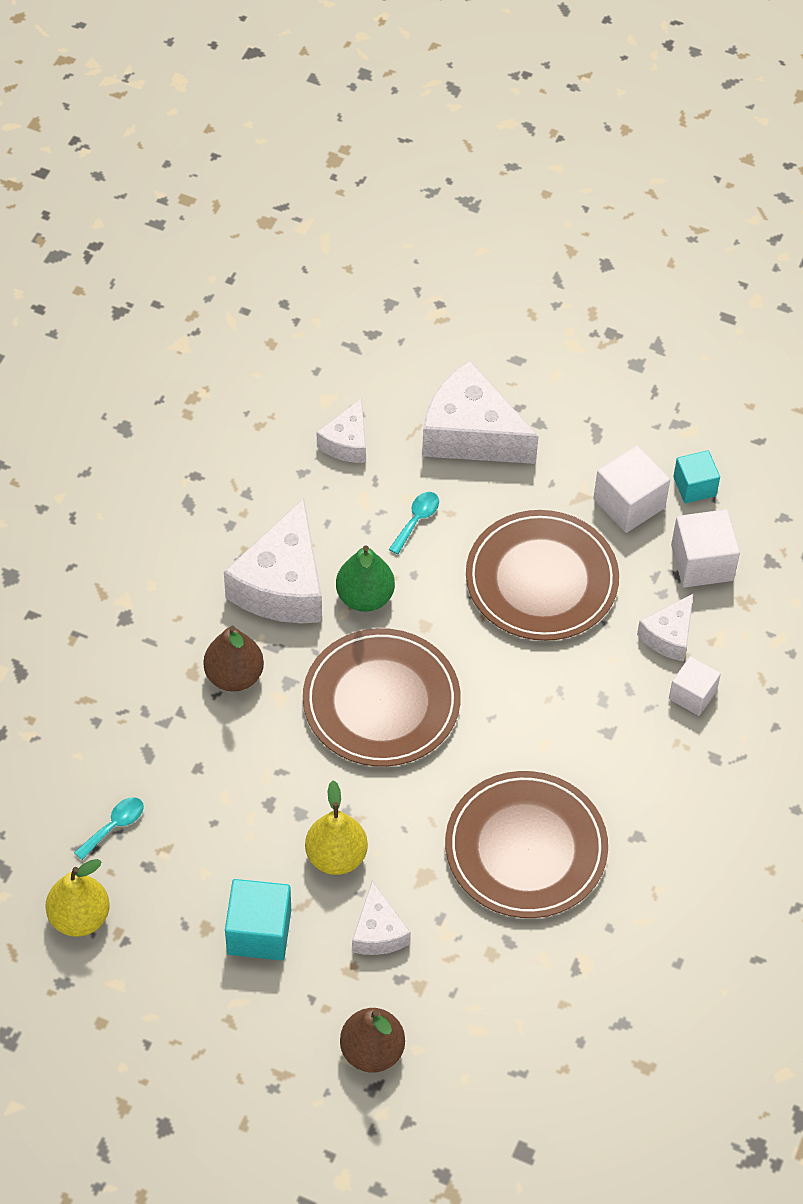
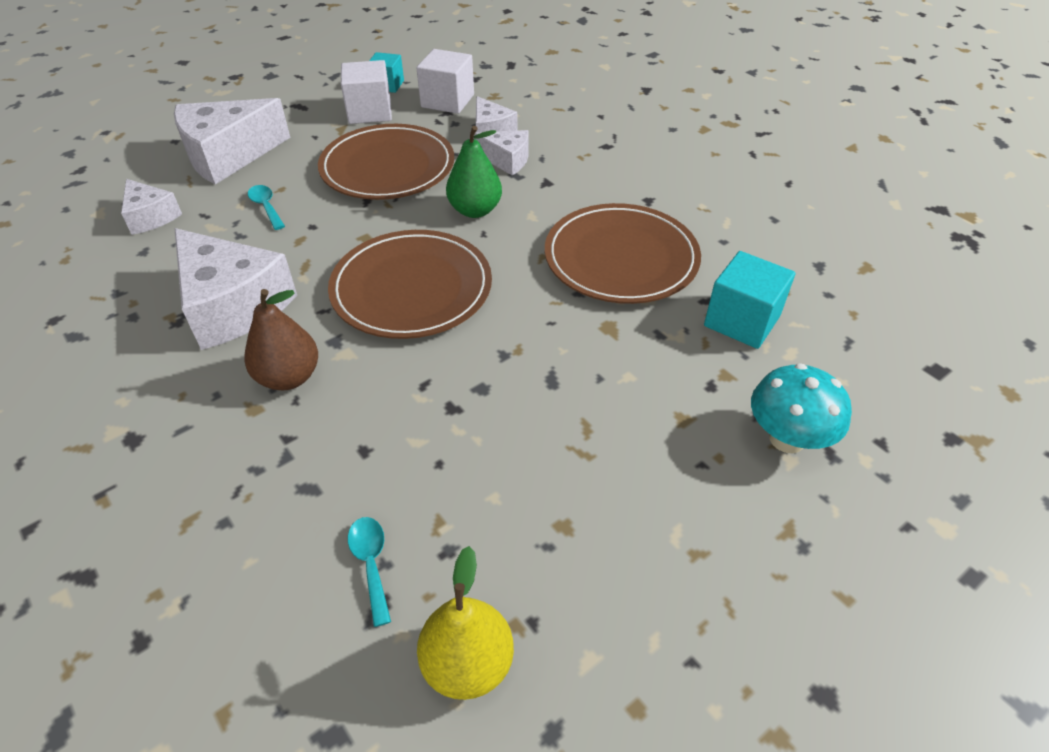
camera: 60 degrees left, 10 degrees down
(259, 932) = (597, 478): turquoise cube -> turquoise cube (742, 321)
(336, 856) = (548, 380): yellow pear -> none
(365, 597) = (302, 260): green pear -> green pear (475, 210)
(372, 1051) = (787, 439): brown pear -> turquoise mushroom
(378, 932) = (650, 381): white cheese -> white cheese (507, 160)
(692, 695) = (547, 138): white cube -> none

